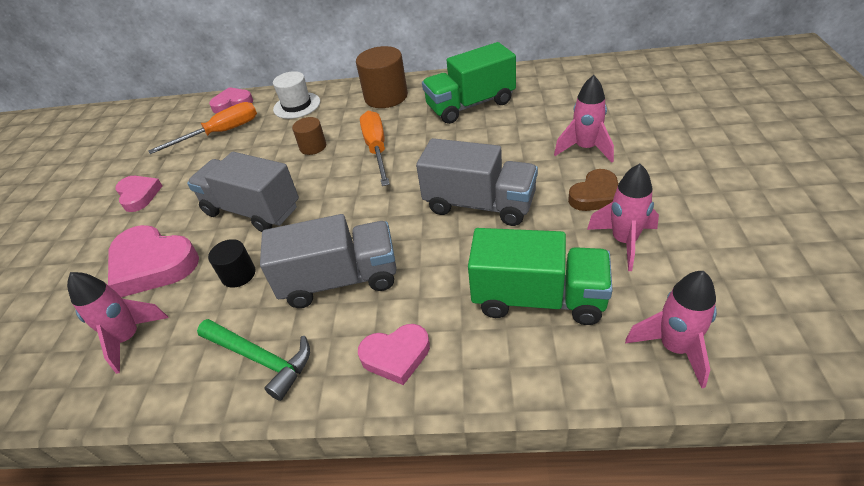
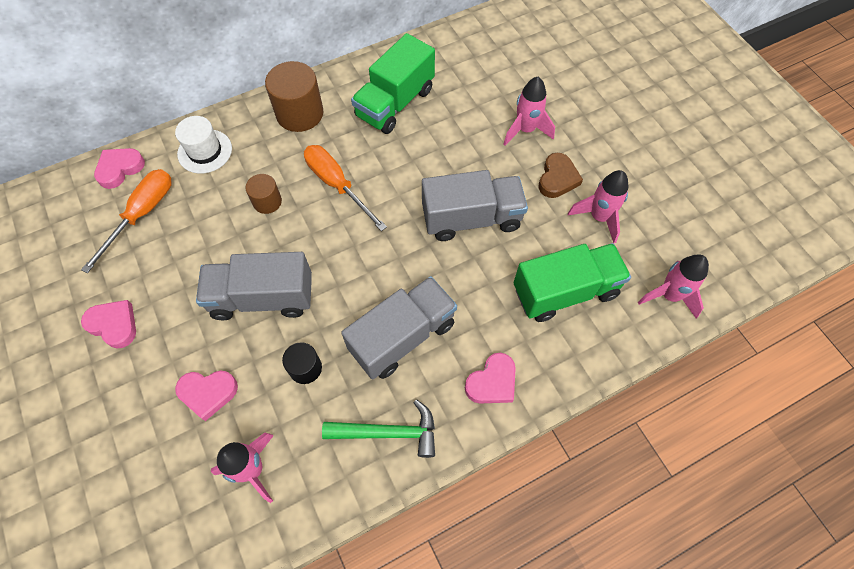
camera: 35 degrees left, 20 degrees up
(153, 265) = (208, 393): pink heart -> pink heart, size x0.61

